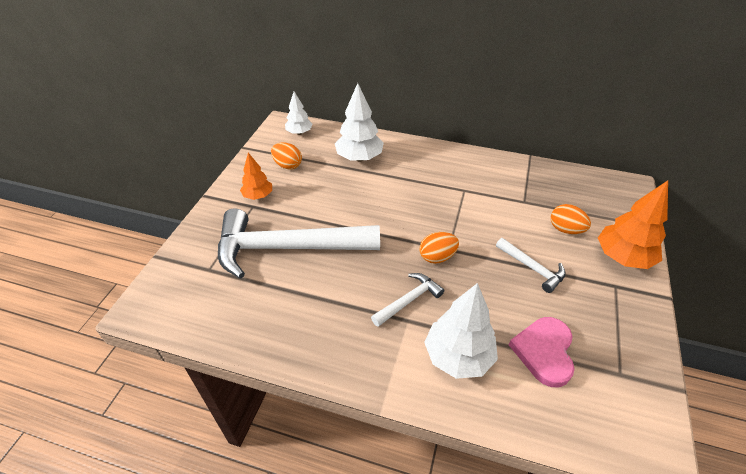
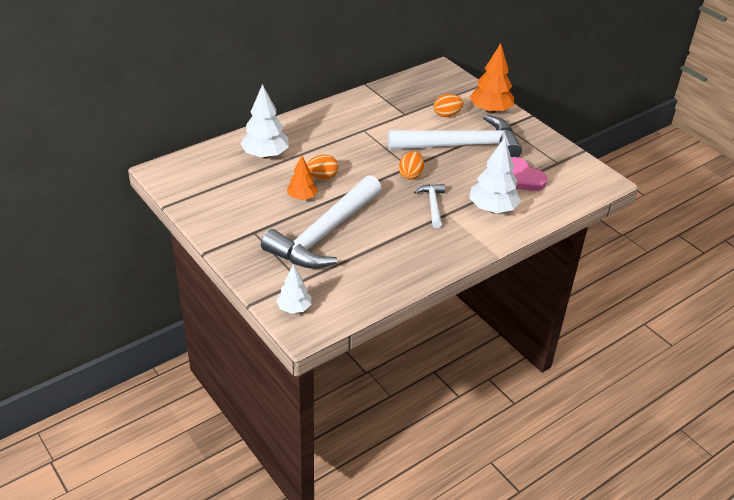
camera: 55 degrees left, 5 degrees down
(258, 196) = (245, 224): orange tree -> orange tree (302, 197)
(288, 165) = (225, 193): orange egg -> orange egg (322, 177)
(299, 133) = (188, 168): white tree -> white tree (294, 308)
(532, 268) = (461, 145): white hammer -> white hammer, size x2.26

